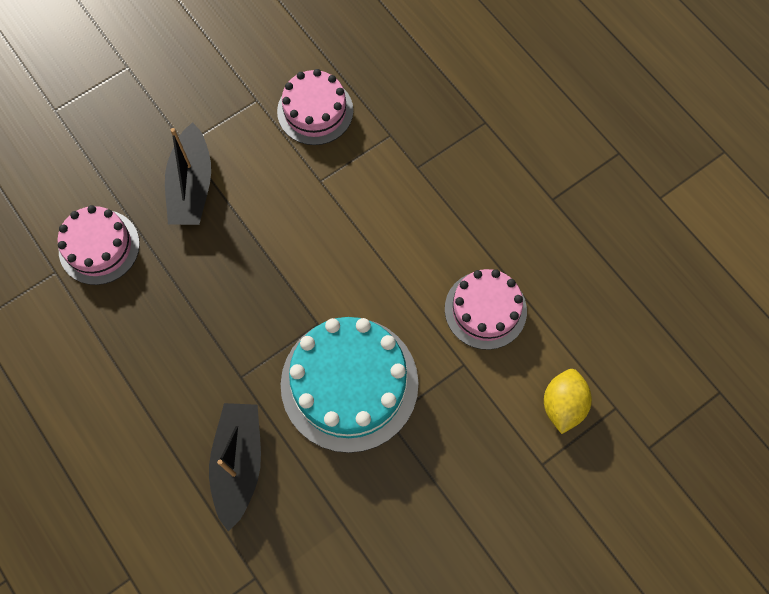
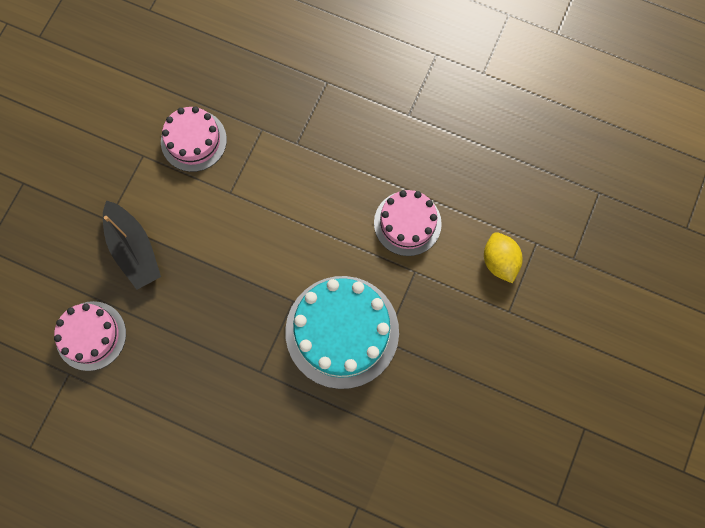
camera: 30 degrees left, 5 degrees up
(238, 463) = (296, 435): black boat -> none

